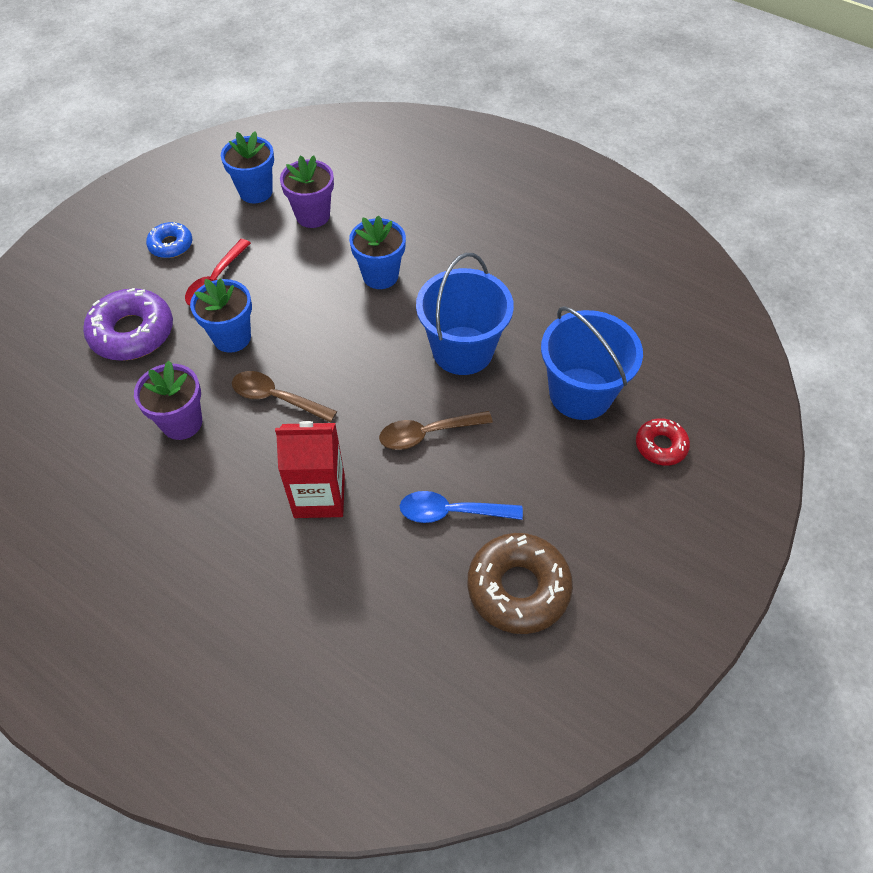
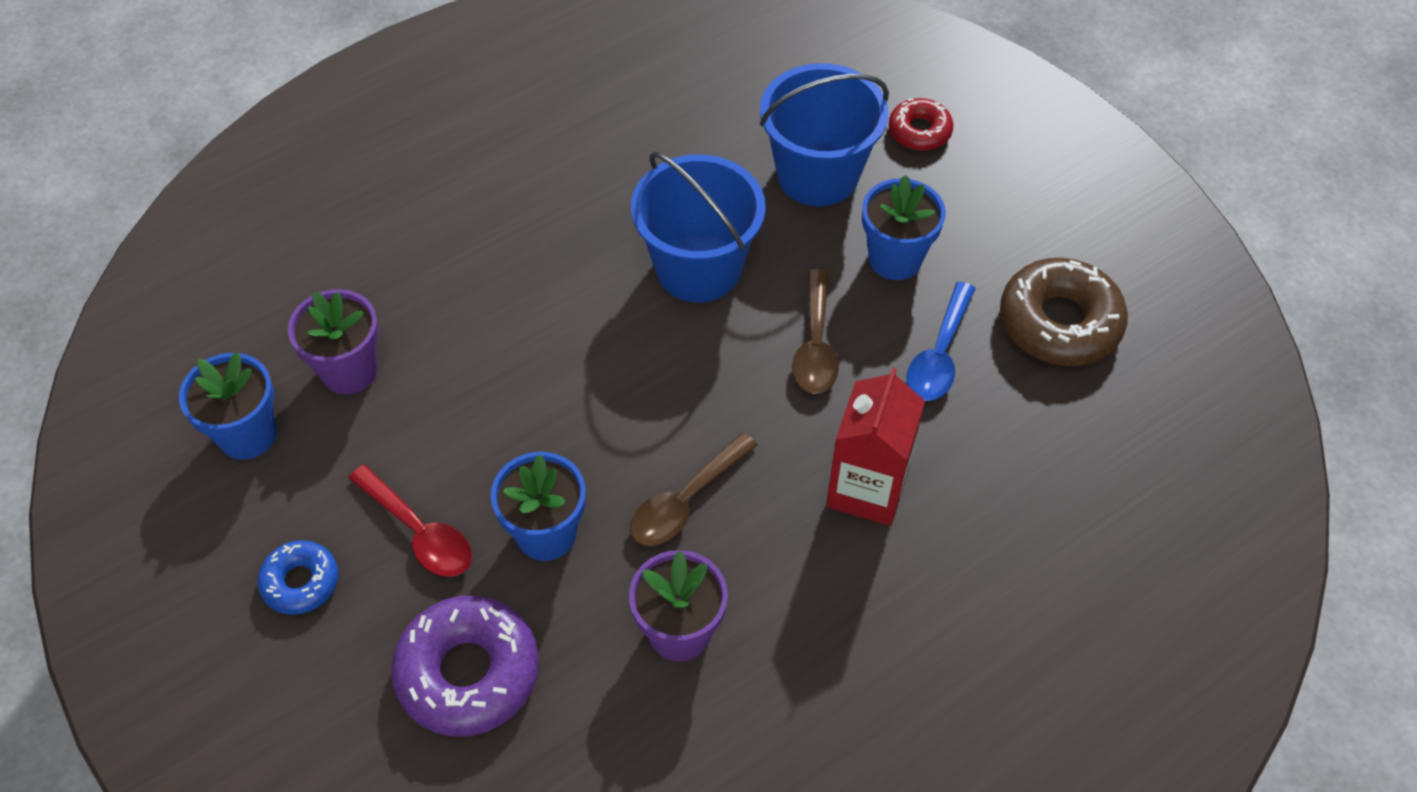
camera: 70 degrees left, 0 degrees up
(380, 276) = (519, 320): blue flower pot -> blue flower pot (895, 259)

